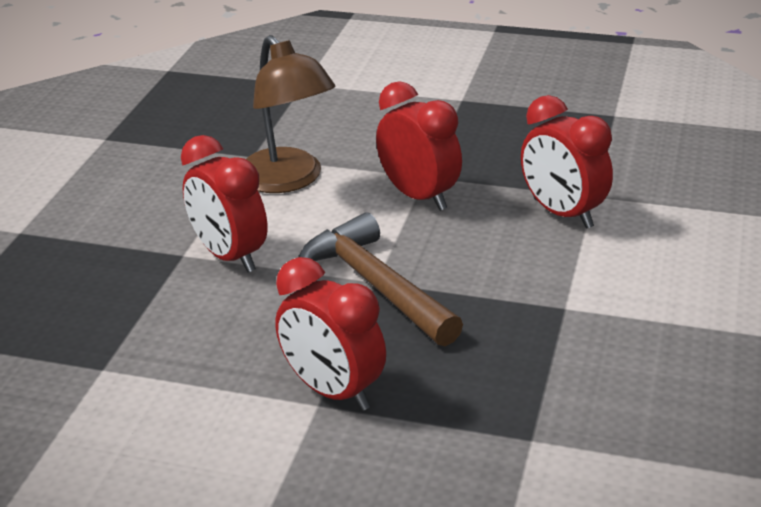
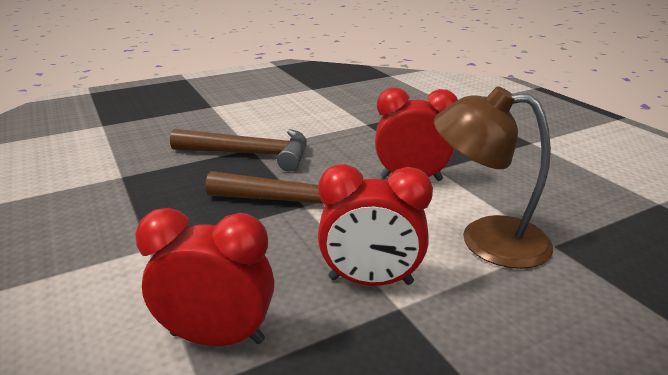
camera: 135 degrees right, 5 degrees down
(333, 391) = (250, 154): red clock -> brown hammer

